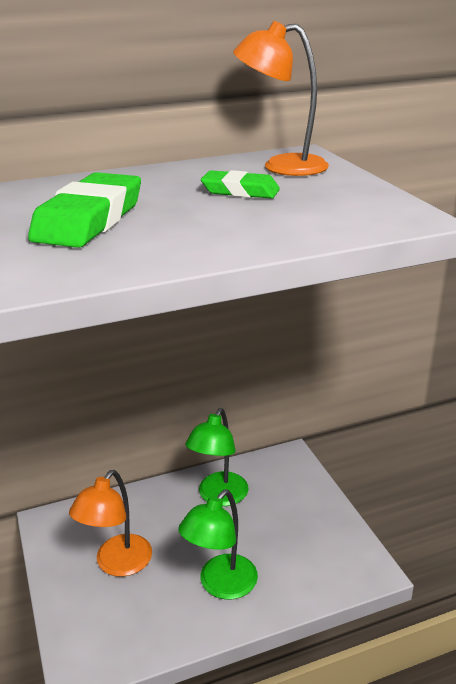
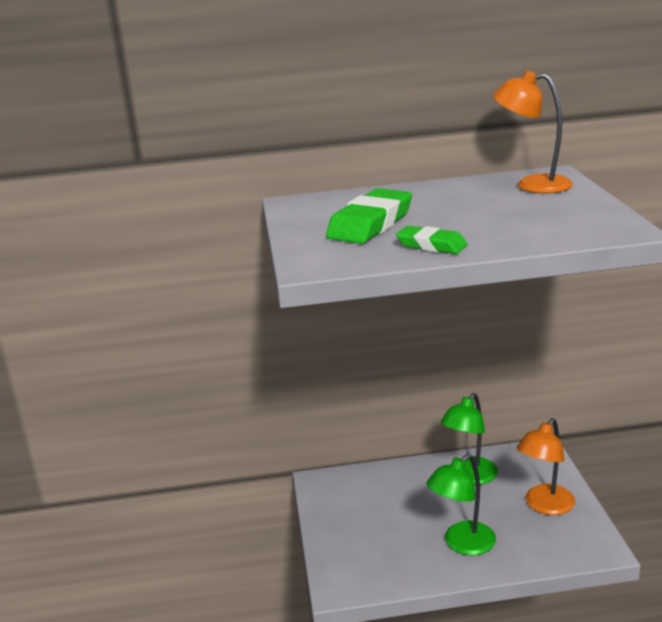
camera: 15 degrees right, 5 degrees down
(117, 564) = (374, 519): orange lamp -> orange lamp (544, 506)
(240, 191) = (491, 205): green eraser -> green eraser (431, 245)

